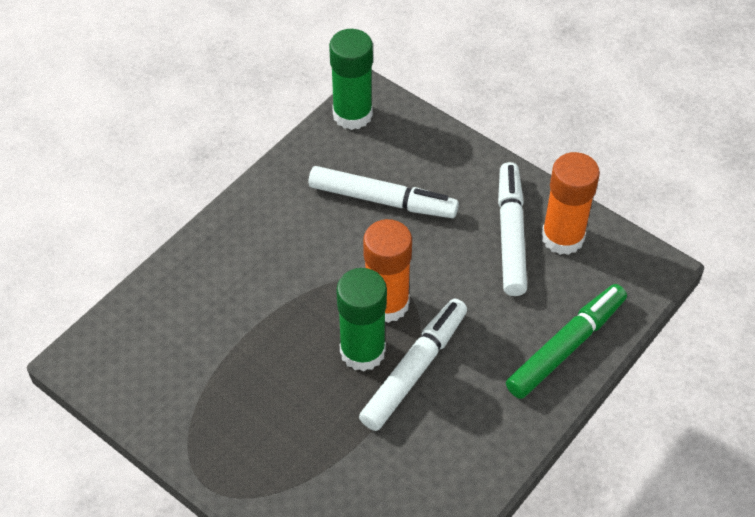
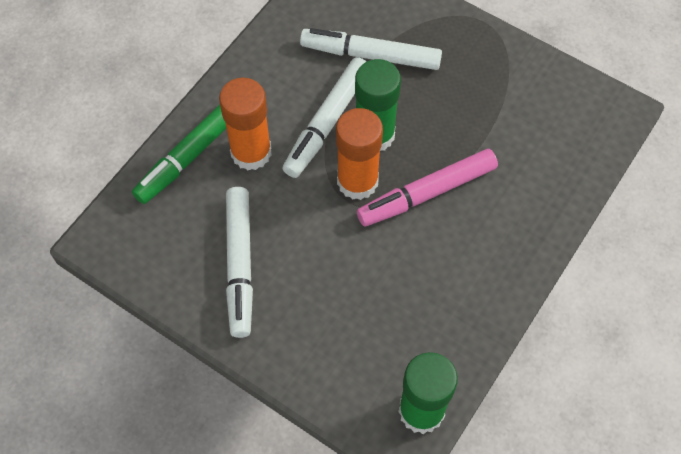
camera: 175 degrees right, 10 degrees up
(315, 287) = (427, 193): none -> pink marker
(382, 200) = (374, 296): white marker -> white marker (371, 55)
(562, 237) = (187, 266): orange glue stick -> orange glue stick (251, 152)

